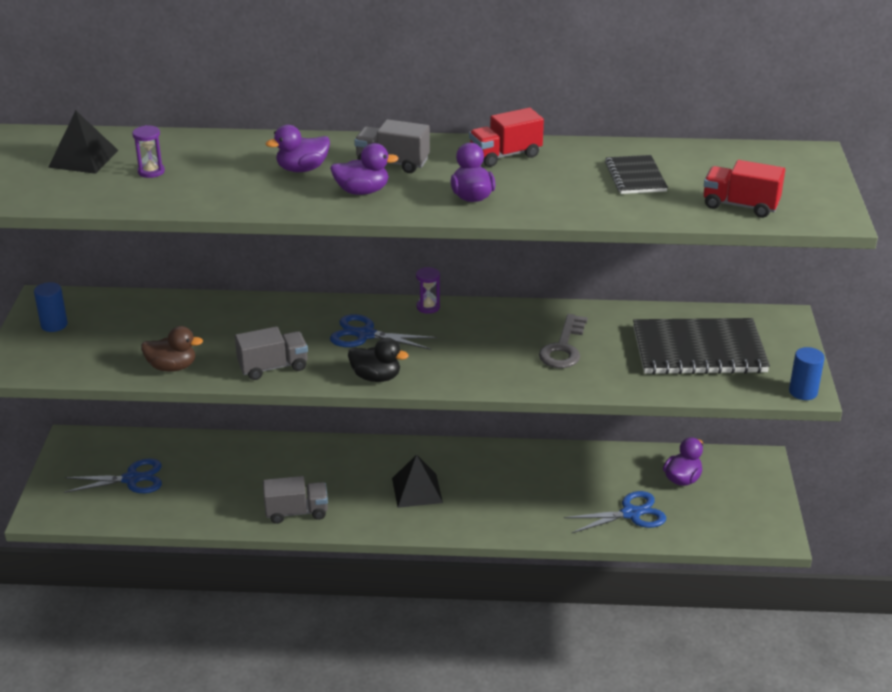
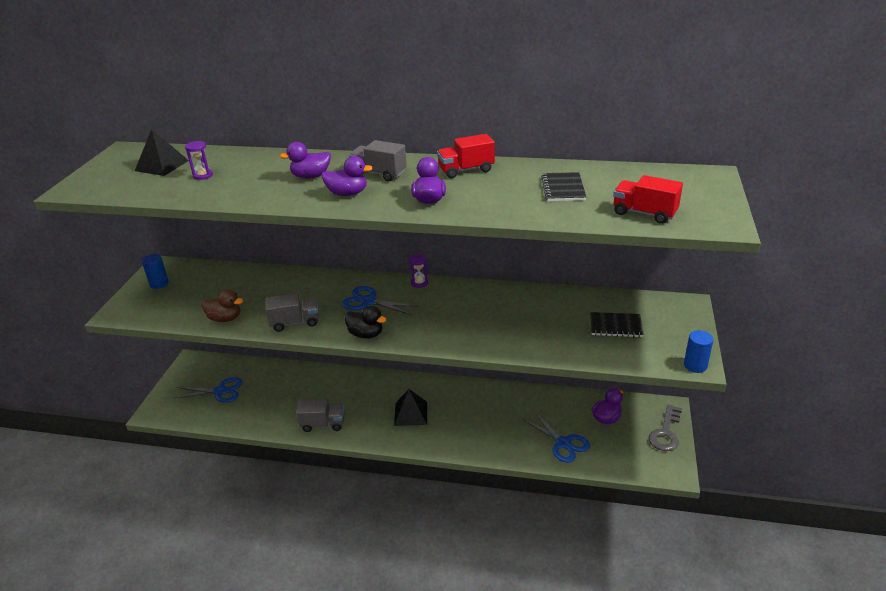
camera: 10 degrees right, 0 degrees up
(563, 347) = (511, 318): grey key -> grey key (665, 432)
(631, 513) = (563, 443): blue scissors -> blue scissors turned 60 degrees clockwise
(699, 350) = (615, 326): black notebook -> black notebook, size x0.52

